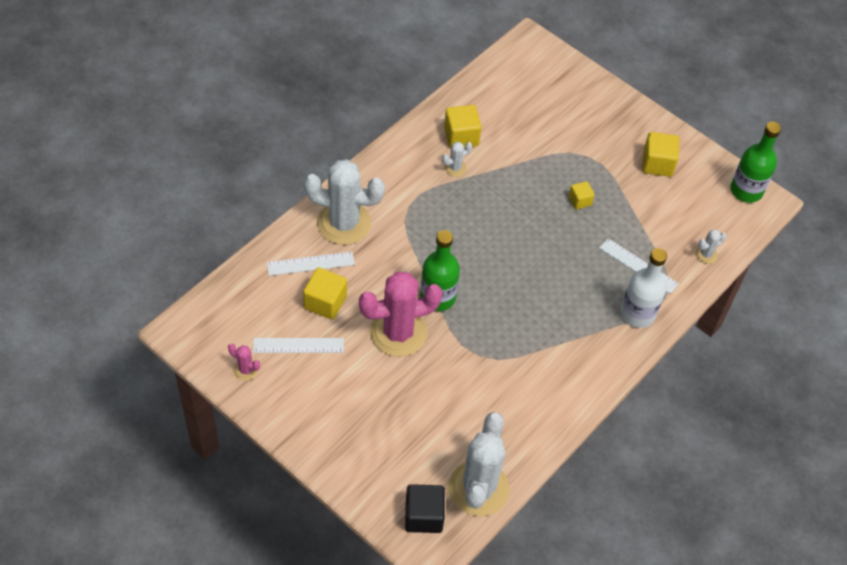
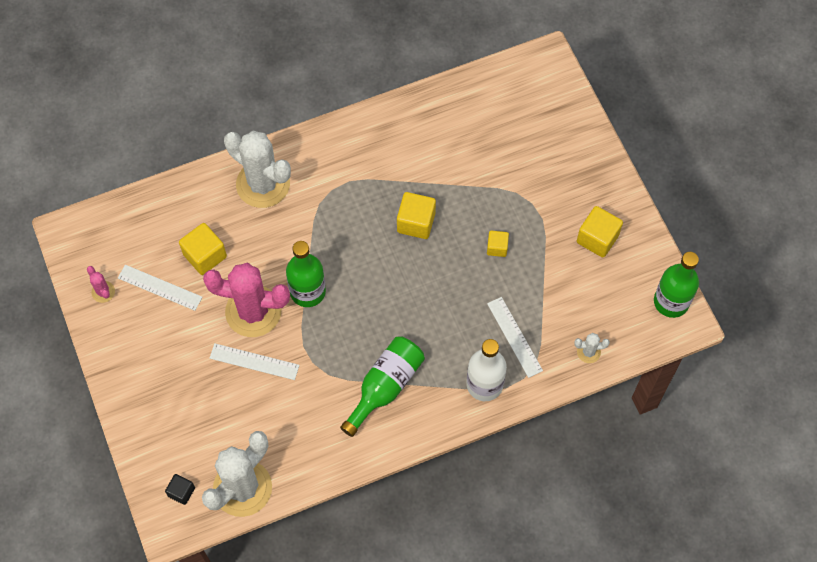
camera: 30 degrees right, 10 degrees up
(310, 263) = (212, 212): white ruler -> white ruler (254, 361)
(423, 516) = (181, 492): black cube -> black cube, size x0.60
(455, 168) = (396, 167): white cactus -> none
(461, 136) = (420, 137): yellow cube -> yellow cube (416, 222)
(554, 349) = (385, 386): none -> green bottle

